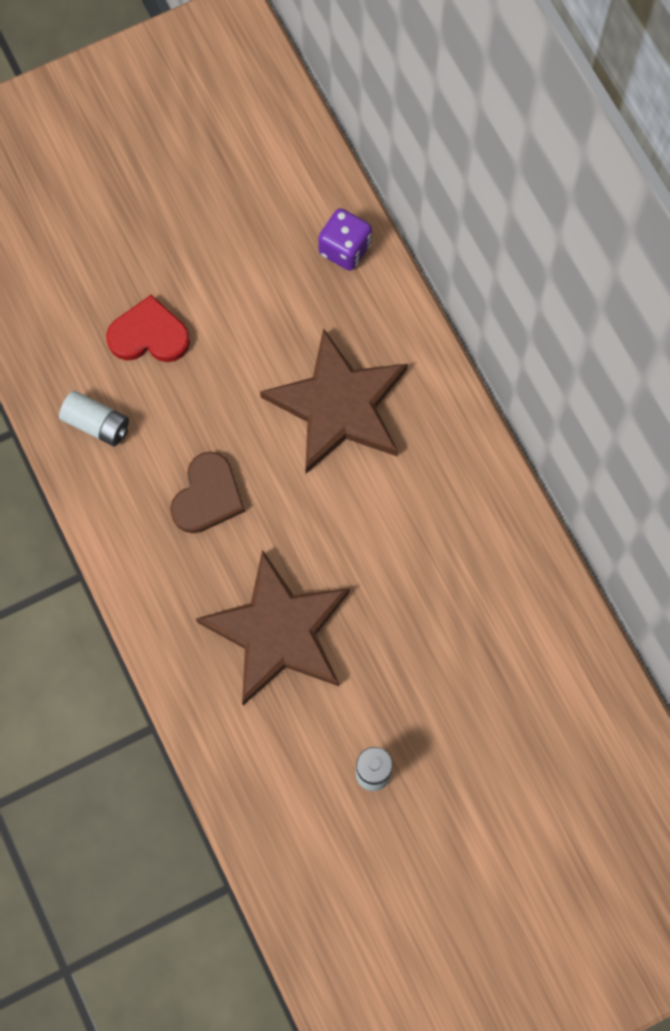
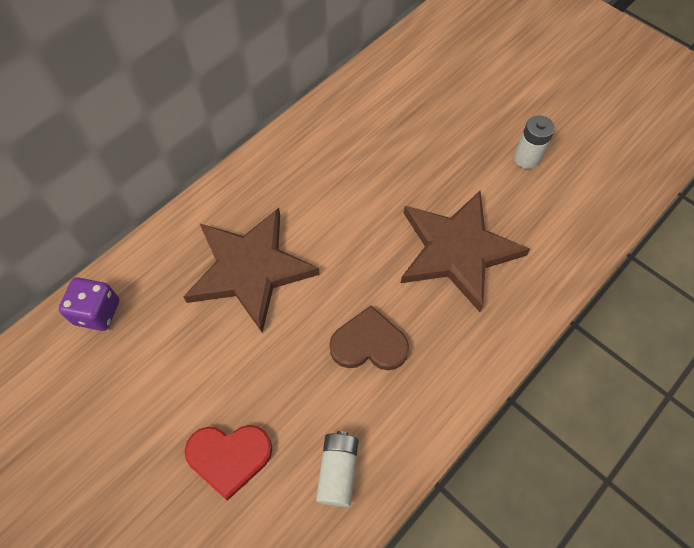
camera: 110 degrees left, 10 degrees down
(149, 335) = (229, 457): red heart -> red heart turned 75 degrees counterclockwise

